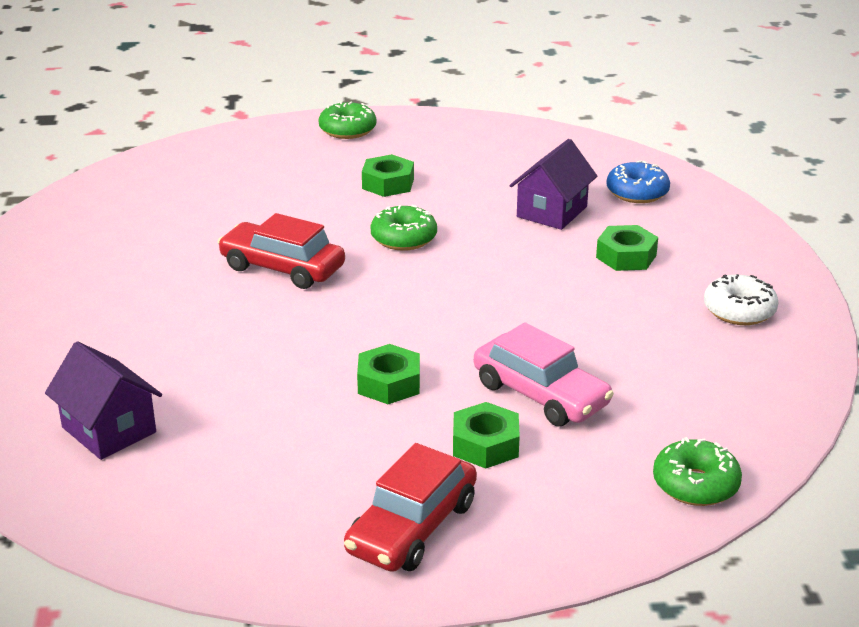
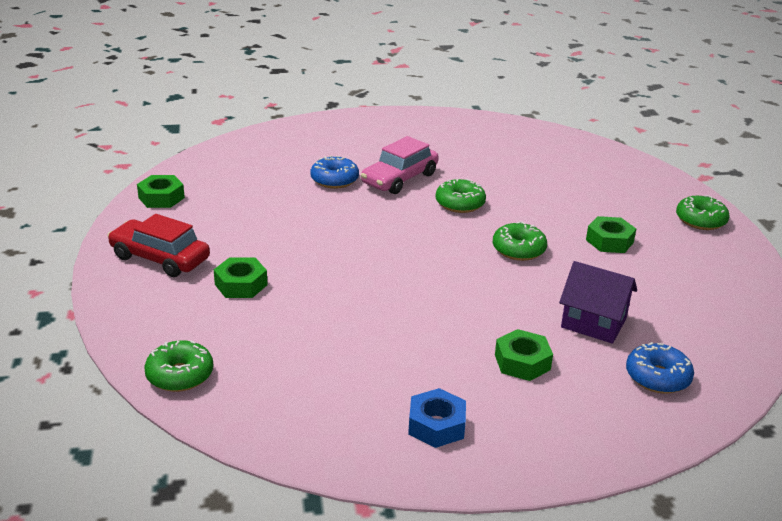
camera: 85 degrees right, 0 degrees up
(109, 430) = (269, 164): purple house -> none
(187, 365) = (334, 180): none -> blue donut
(282, 268) = (460, 204): red car -> green donut
(389, 383) = (315, 247): green nut -> green nut (161, 198)
(540, 394) = (300, 309): pink car -> pink car (399, 179)
(739, 311) = (436, 425): white donut -> blue nut

